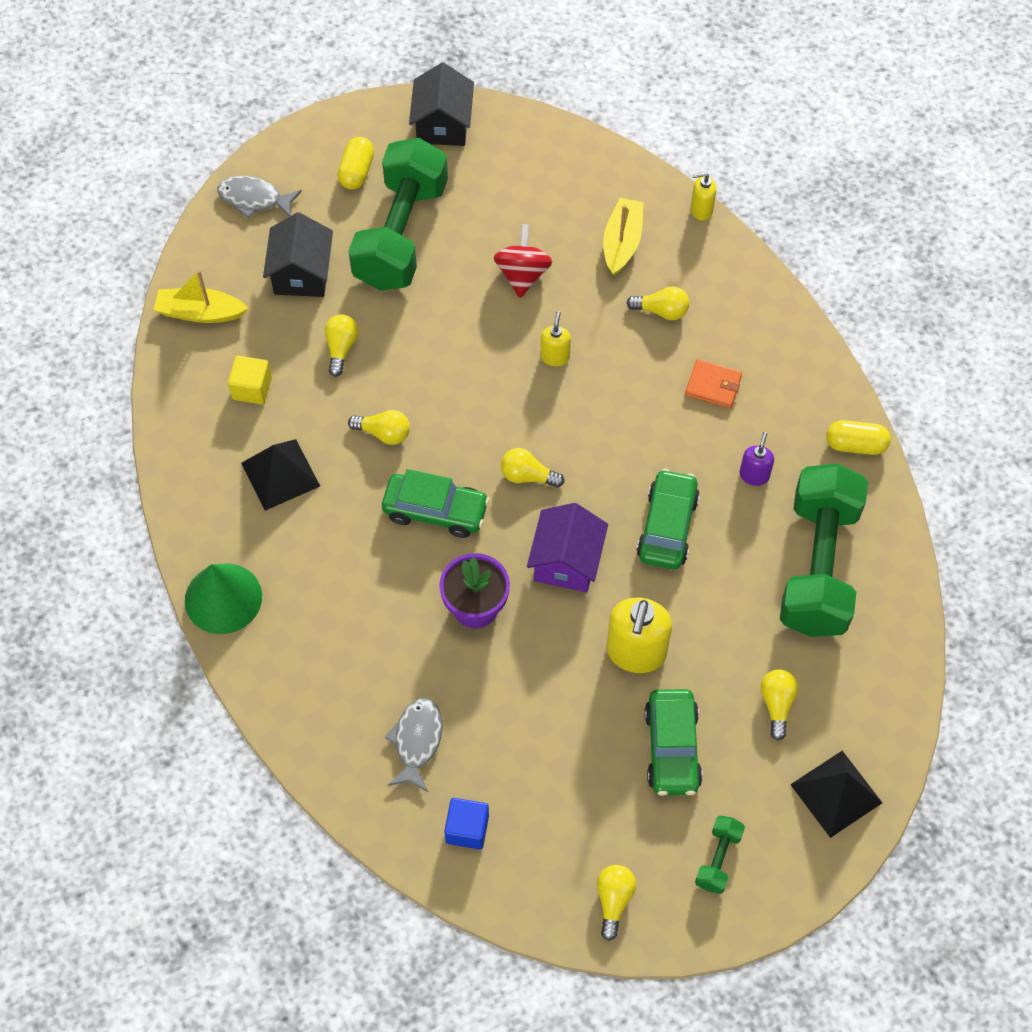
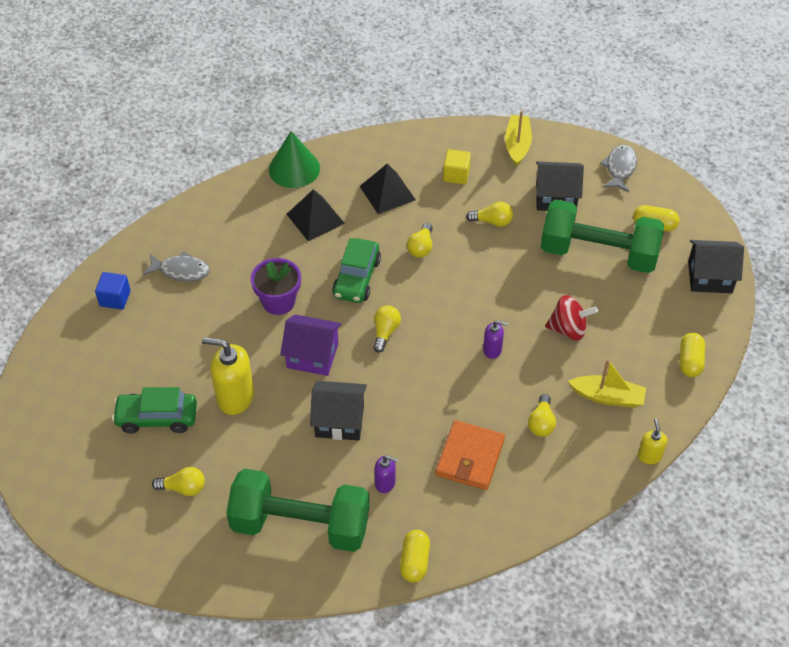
camera: 90 degrees right, 10 degrees down
(555, 356) = (492, 350): yellow soap dispenser -> purple soap dispenser
(569, 158) = (690, 361): none -> yellow capsule
(613, 900) = (50, 380): yellow light bulb -> none
(667, 527) = (339, 421): green car -> black house
(713, 385) = (470, 457): orange wallet -> orange wallet, size x1.58
(718, 859) = (69, 443): green dumbbell -> none
(836, 793) = (106, 524): black pyramid -> black pyramid (315, 218)

